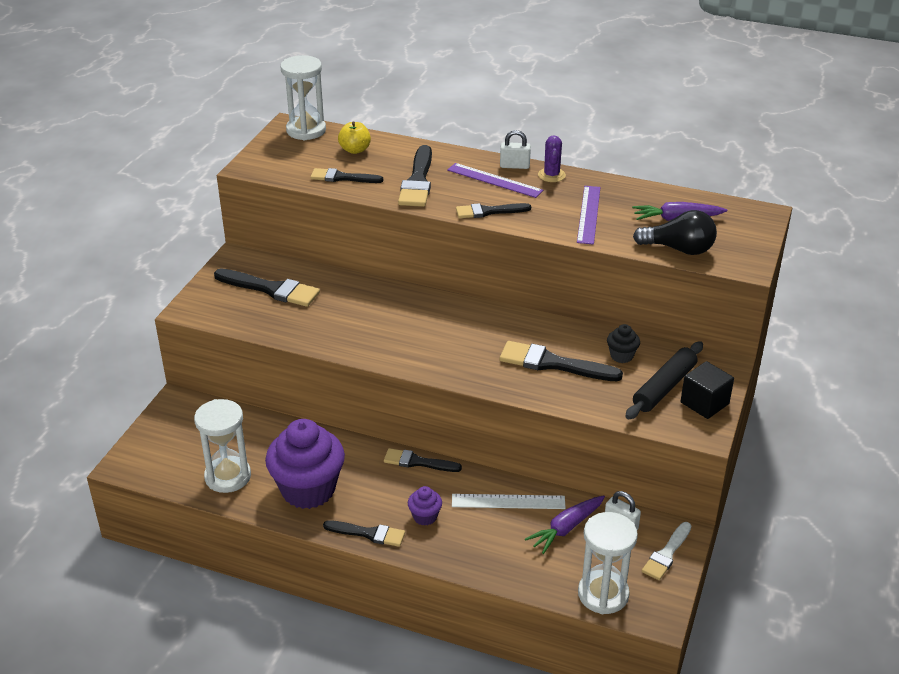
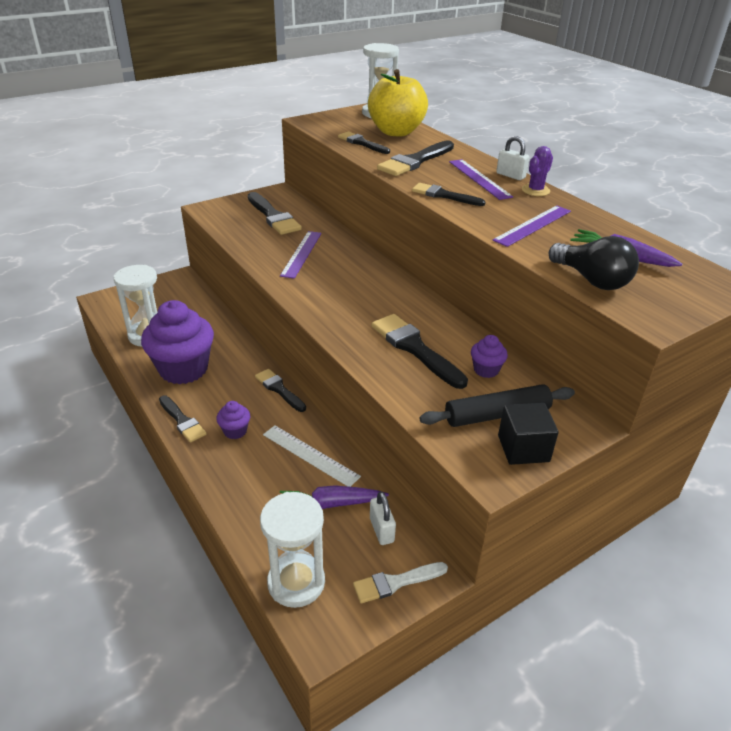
camera: 35 degrees right, 0 degrees up
(352, 318) = (301, 254): none -> purple ruler
(355, 150) = (396, 132): yellow apple -> yellow apple, size x2.06
(621, 356) = (486, 370): black cupcake -> purple cupcake

